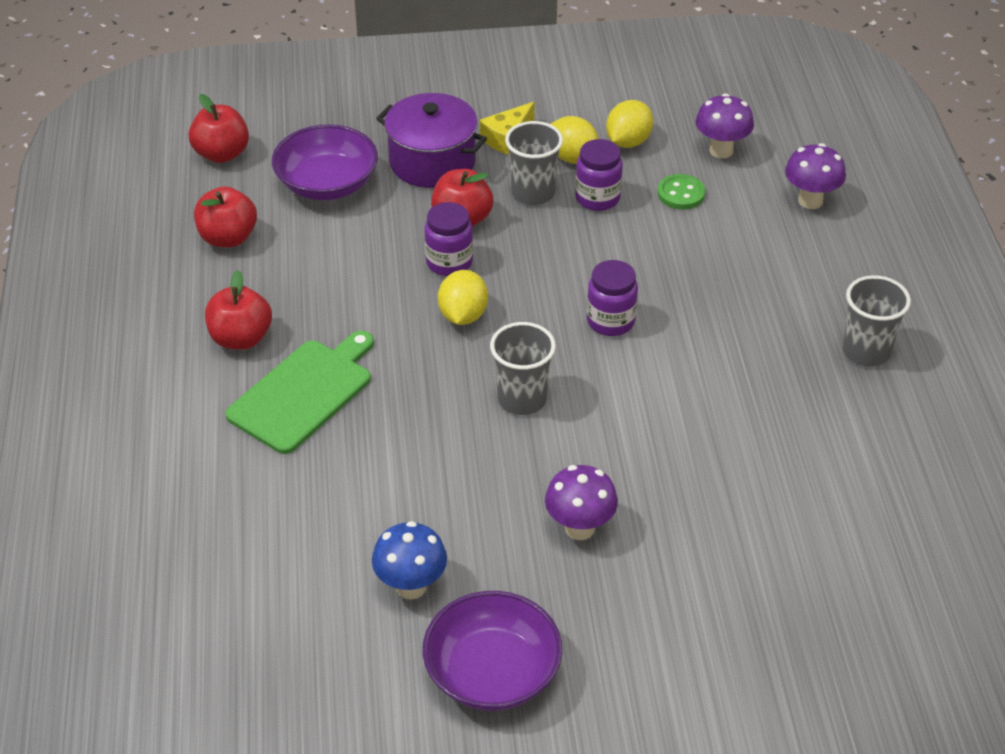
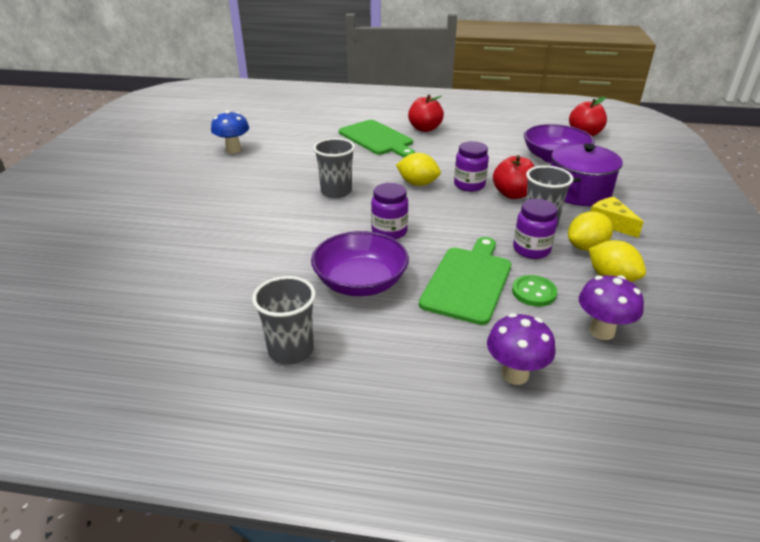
camera: 105 degrees right, 10 degrees down
(228, 238) = (506, 131): red apple -> none
(492, 673) = (166, 161): purple bowl -> purple bowl (360, 282)
(579, 528) = (227, 194): purple mushroom -> none
(685, 241) = (468, 281): none -> green cutting board

